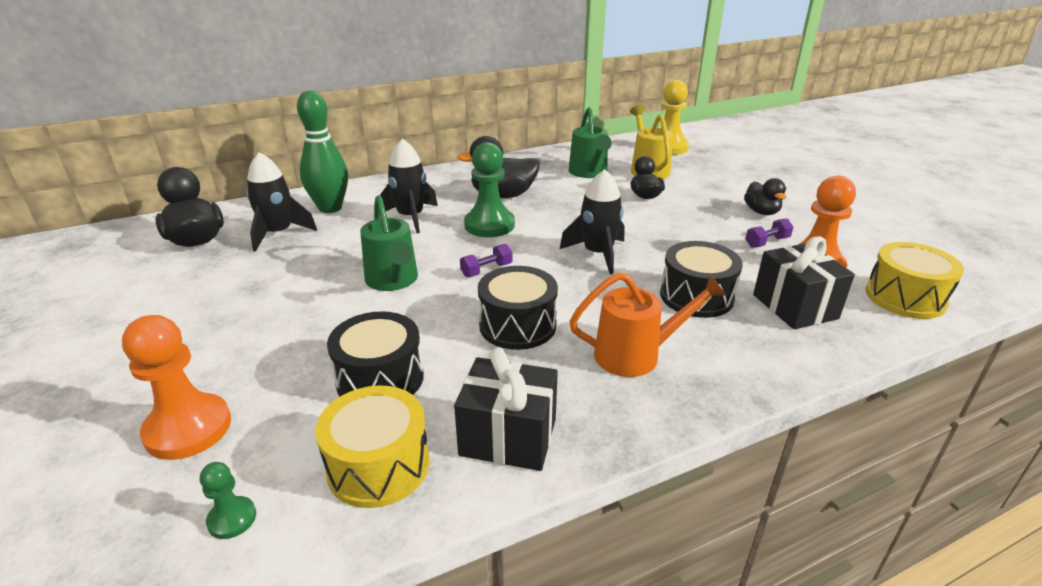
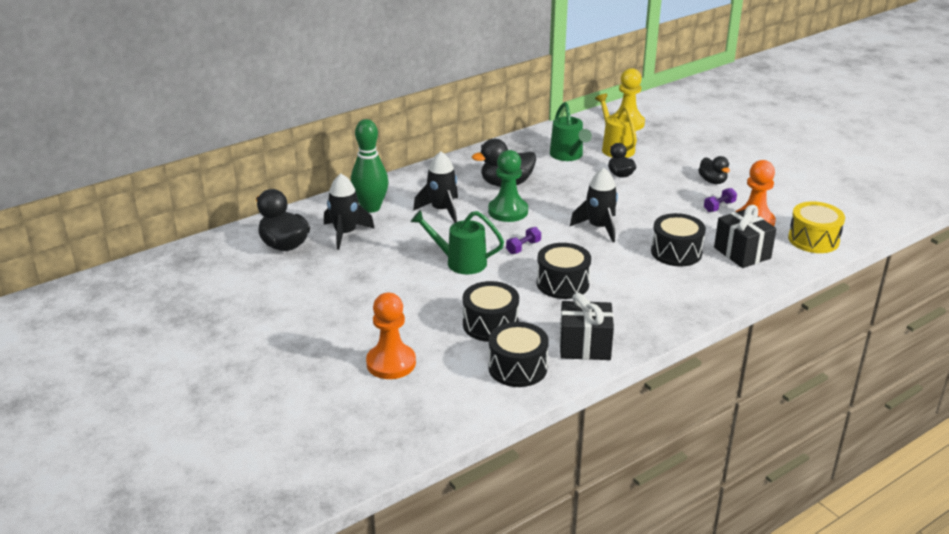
camera: 10 degrees left, 0 degrees up
(232, 519) = (453, 399): green pawn -> none
(378, 465) = (517, 368): yellow drum -> black drum
(393, 281) = (460, 262): green watering can -> green watering can turned 135 degrees clockwise
(637, 355) = (646, 294): orange watering can -> none

